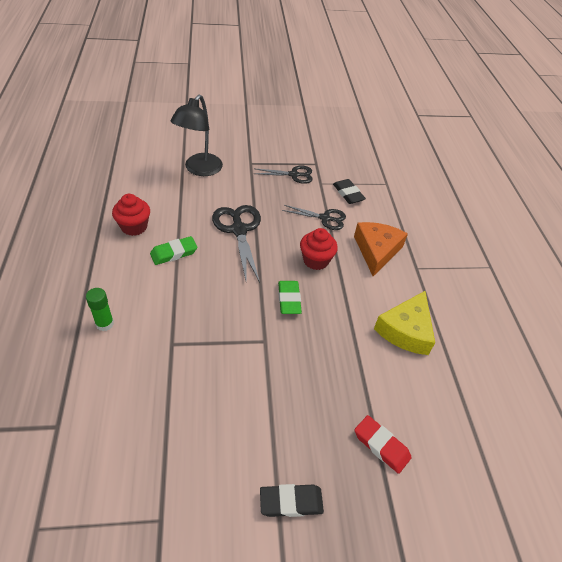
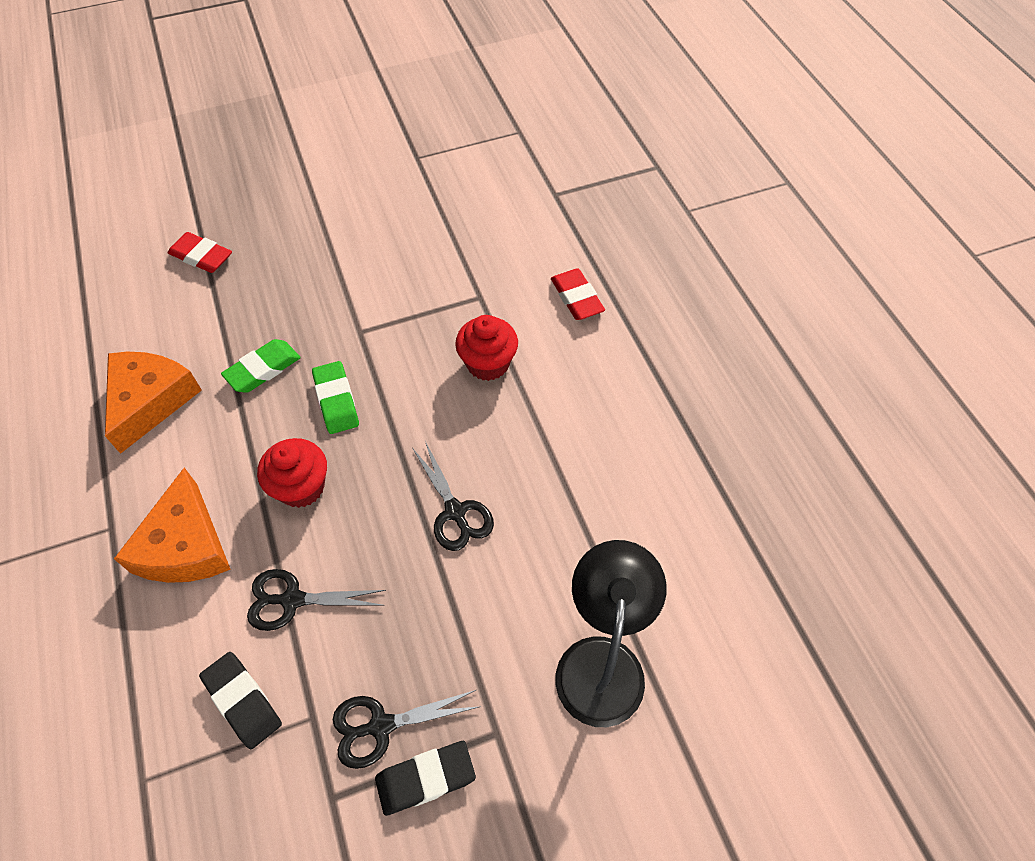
camera: 170 degrees right, 10 degrees up
(105, 324) = (576, 298): green glue stick -> red eraser
(134, 227) = (638, 459): red cupcake -> red cupcake (488, 363)
(174, 253) = (545, 428): green eraser -> green eraser (263, 369)
(239, 230) = (455, 512): black scissors -> black scissors, size x0.63
(291, 502) = (298, 193): black eraser -> black eraser (425, 778)
(406, 330) = (150, 401): yellow cheese -> orange cheese

